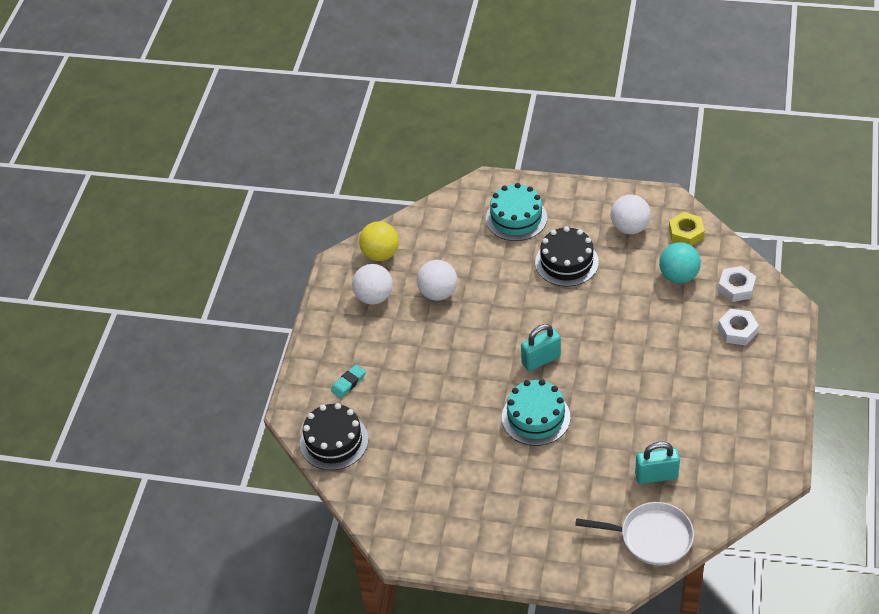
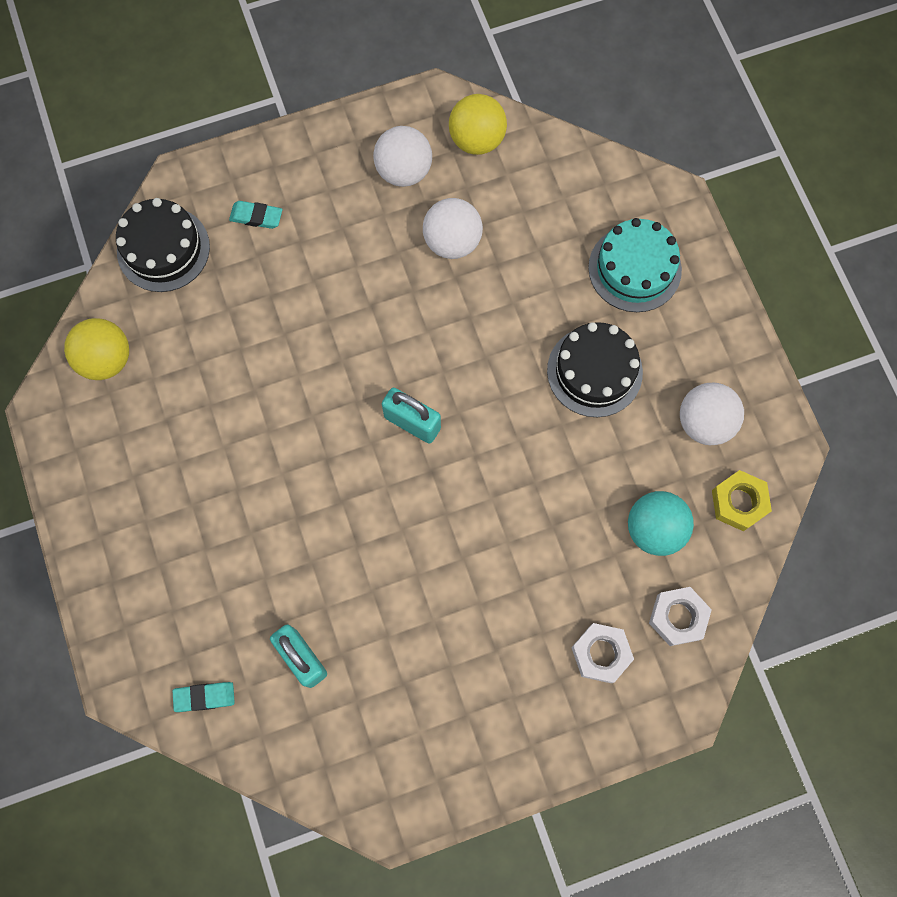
camera: 55 degrees right, 25 degrees up
(389, 503) = (106, 359): none -> yellow ball
(536, 417) = (318, 463): turquoise cake -> none
(651, 537) = (204, 697): white pan -> turquoise eraser

